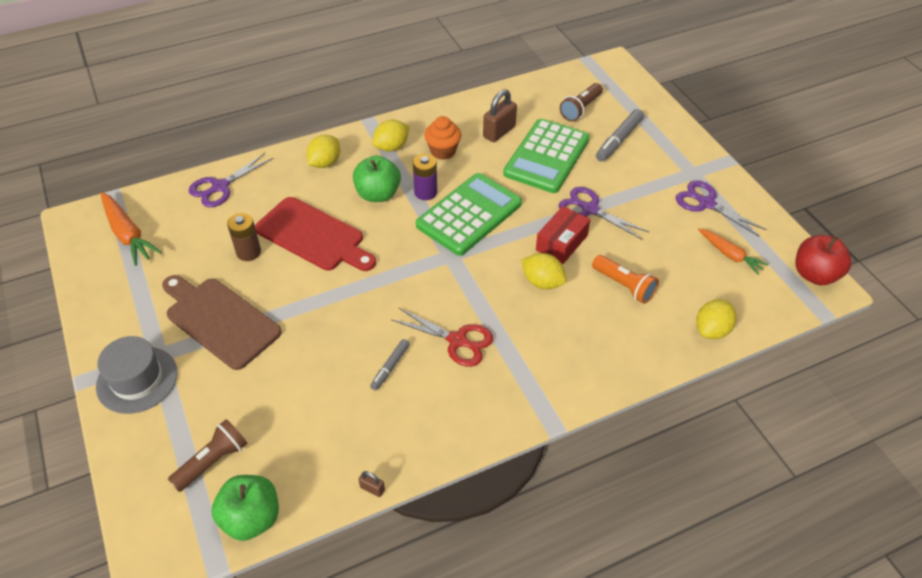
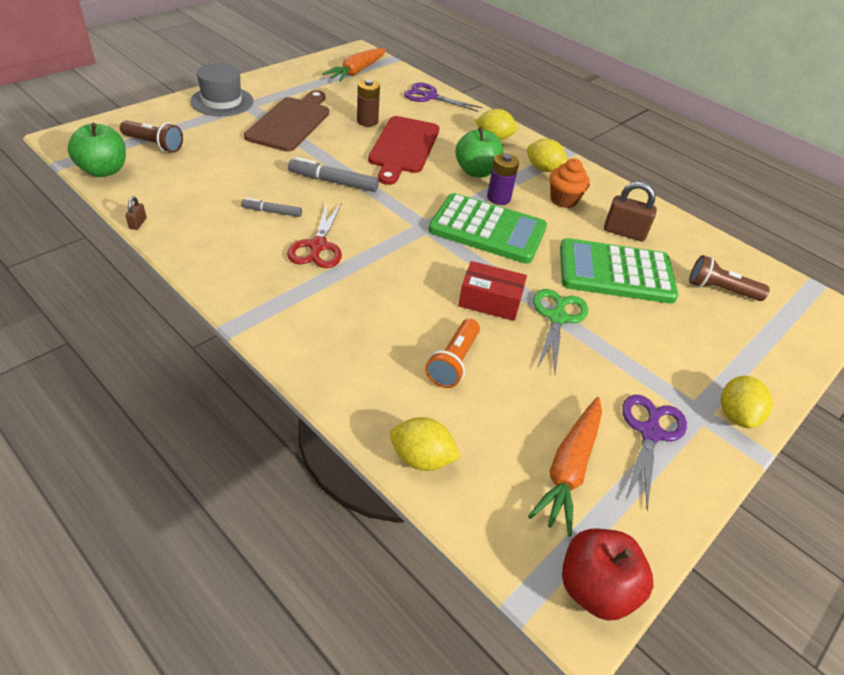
camera: 65 degrees right, 5 degrees down
(542, 282) = (423, 294): yellow lemon -> yellow lemon (736, 415)
(589, 209) = (557, 318): purple scissors -> green scissors
(619, 140) = (696, 330): grey marker -> grey marker (333, 182)
(730, 255) = (569, 469): orange carrot -> orange carrot, size x1.51

